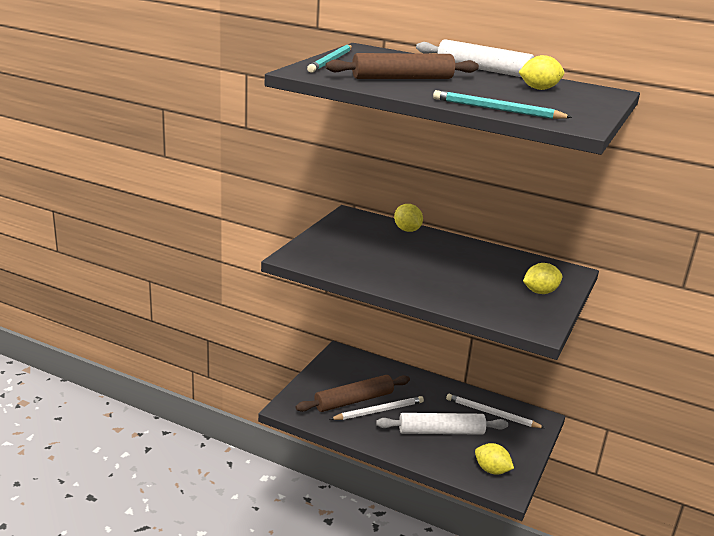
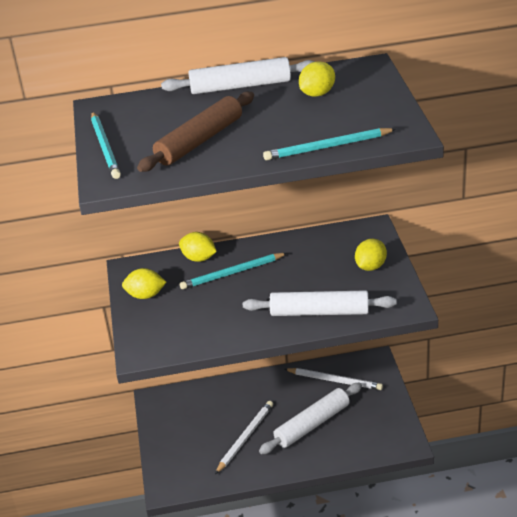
camera: 30 degrees left, 10 degrees up
(354, 401) = (215, 441): brown rolling pin -> none
(420, 248) = (232, 273): none -> turquoise pencil
(459, 298) = (319, 312): none -> white rolling pin
(491, 470) = (380, 434): yellow lemon -> yellow lemon (145, 295)
(492, 414) = (335, 380): white pencil -> white pencil turned 150 degrees counterclockwise

